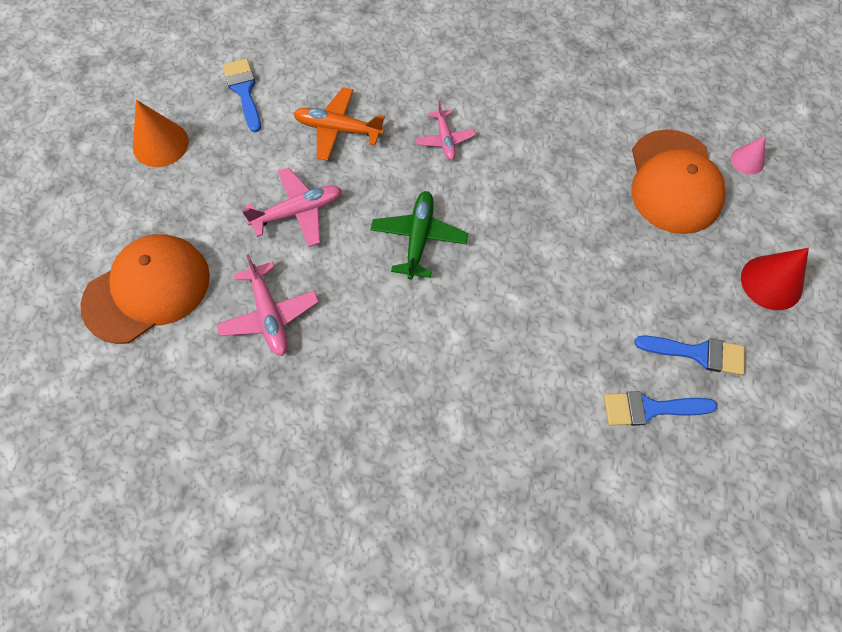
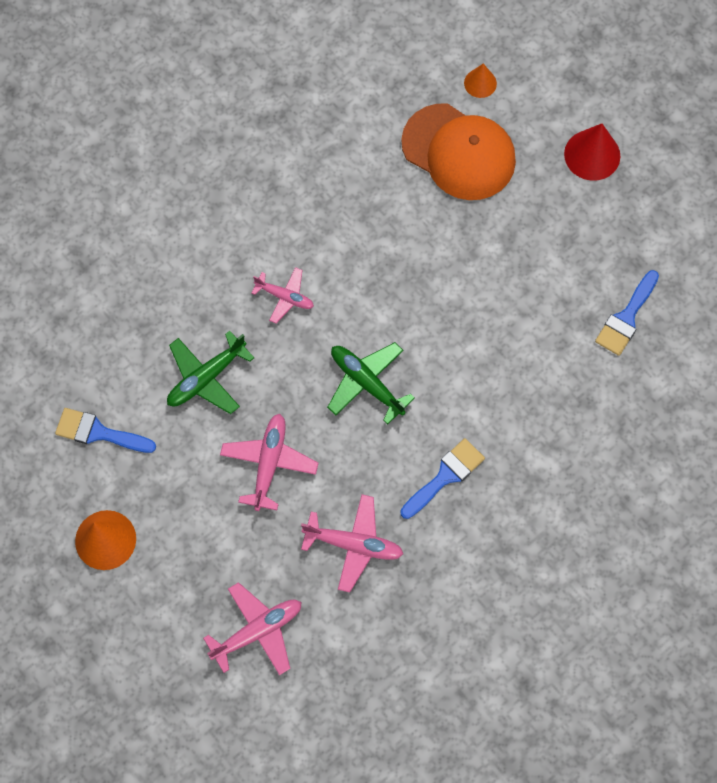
camera: 55 degrees left, 5 degrees up
(147, 290) = (257, 631): orange cap -> pink plane
(338, 129) = (206, 378): orange plane -> green plane
(698, 353) = (609, 251): blue brush -> blue brush (445, 476)
(747, 160) = (480, 83): pink cone -> orange cone

